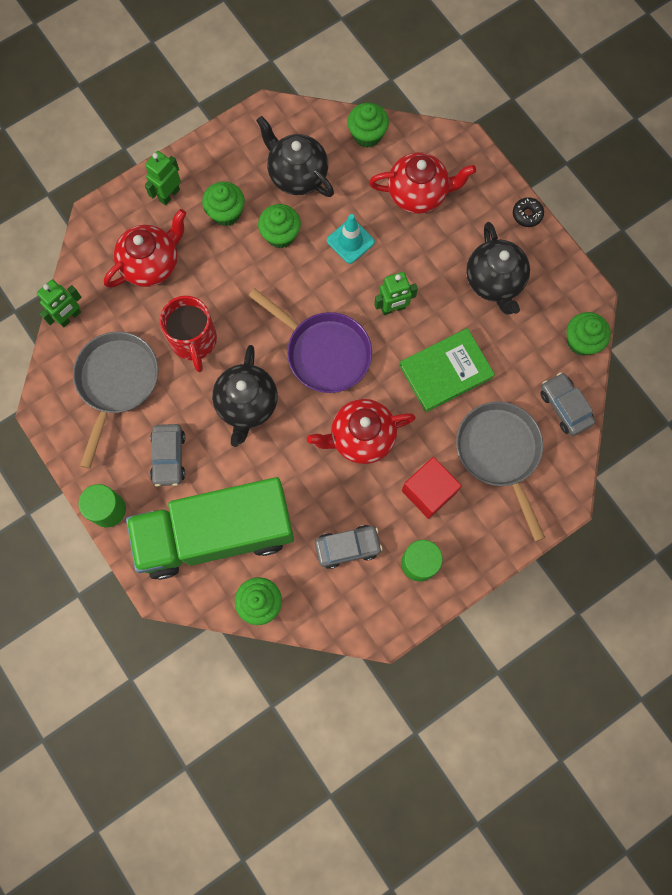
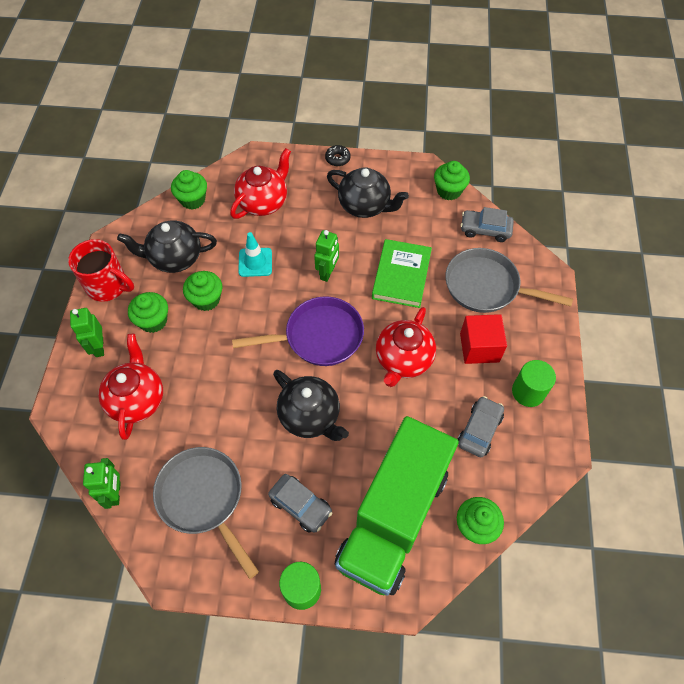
camera: 50 degrees left, 15 degrees down
(194, 341) = (226, 416): red mug -> red mug (108, 286)

